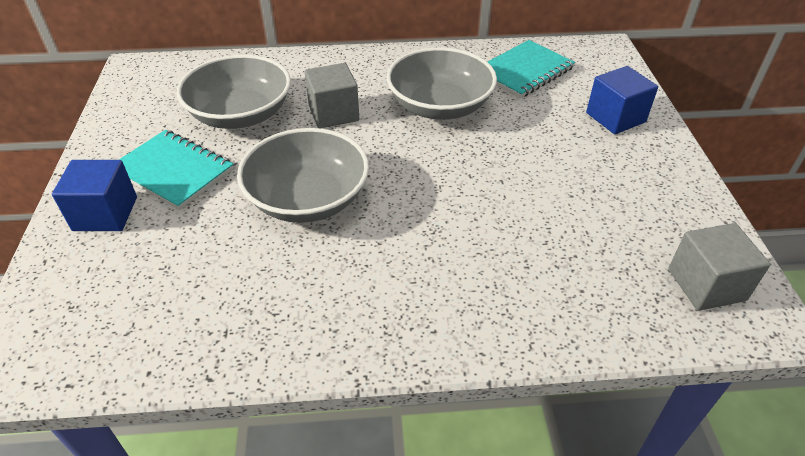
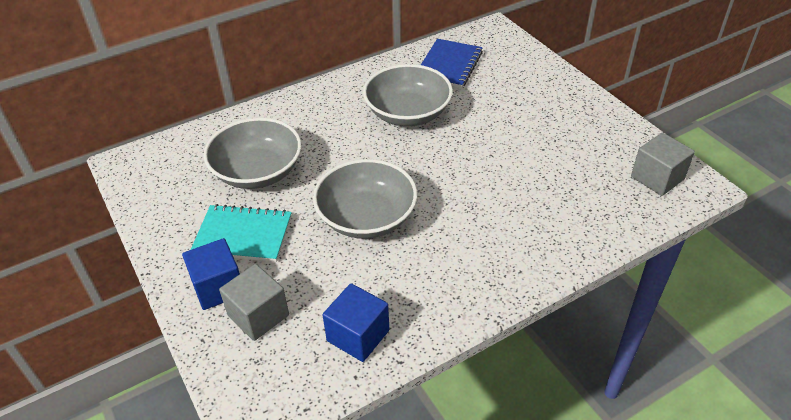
camera: 25 degrees left, 0 degrees up
(333, 113) = (332, 145): grey cube -> grey cube (258, 315)
(524, 71) = (449, 65): turquoise notebook -> blue notebook
(615, 117) = (535, 82): blue cube -> blue cube (358, 335)

